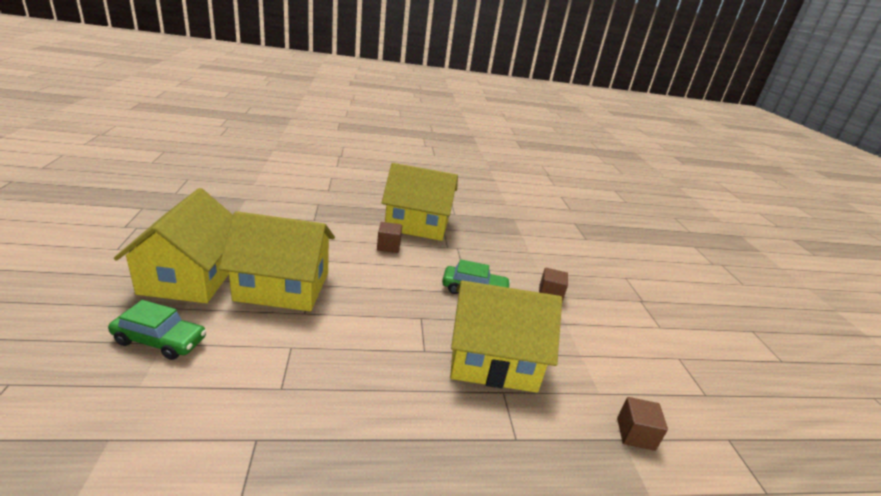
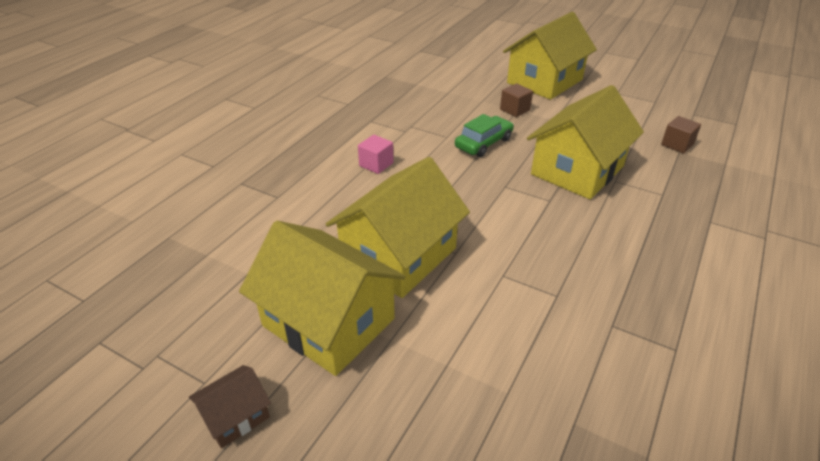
camera: 50 degrees left, 10 degrees up
(89, 268) = (235, 416): none -> brown house
(160, 340) = (440, 366): green car -> none
(388, 246) = (376, 164): brown cube -> pink cube
(417, 224) = (347, 132): yellow house -> yellow house (544, 81)

